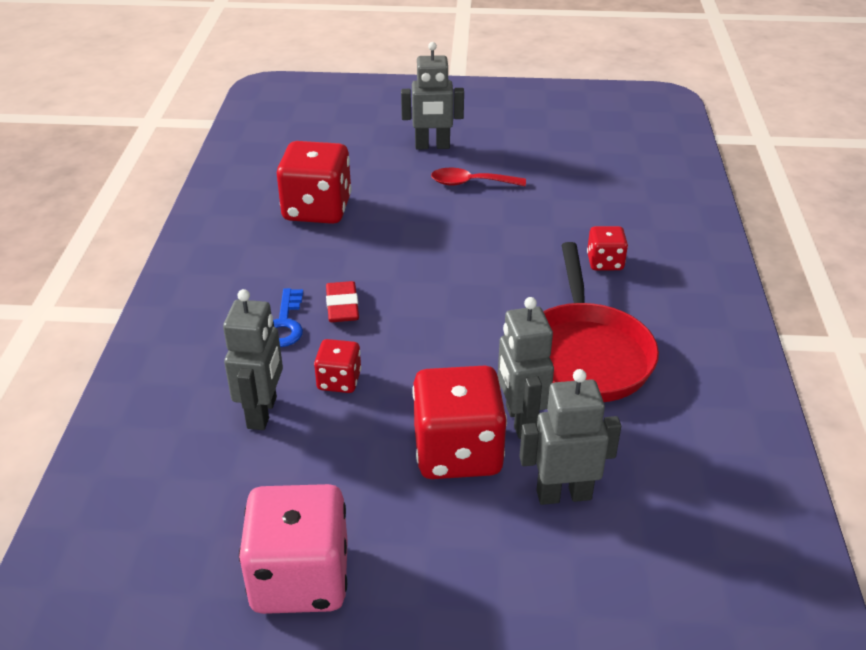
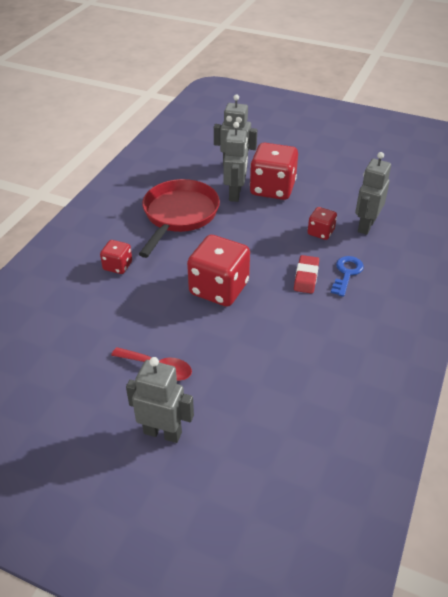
camera: 160 degrees left, 5 degrees up
(300, 578) = (356, 163): pink dice -> none
(317, 209) = (302, 372): red dice -> red dice (219, 288)

